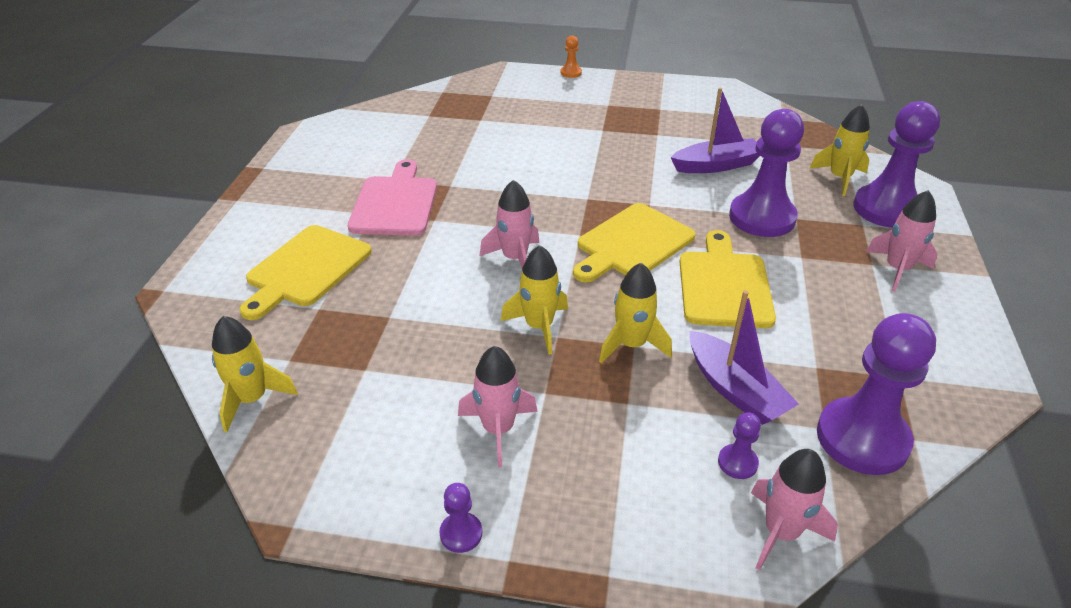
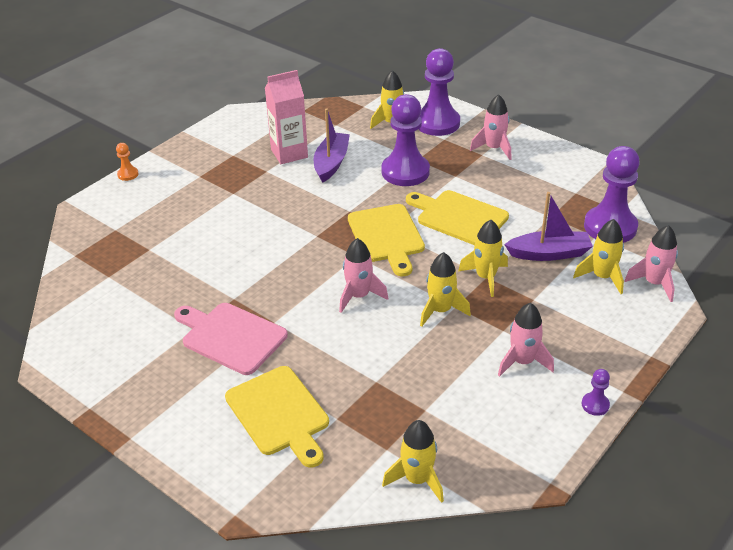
camera: 60 degrees left, 0 degrees up
(700, 136) = (289, 153): none -> pink carton
(737, 463) = (602, 277): purple pawn -> yellow rocket

